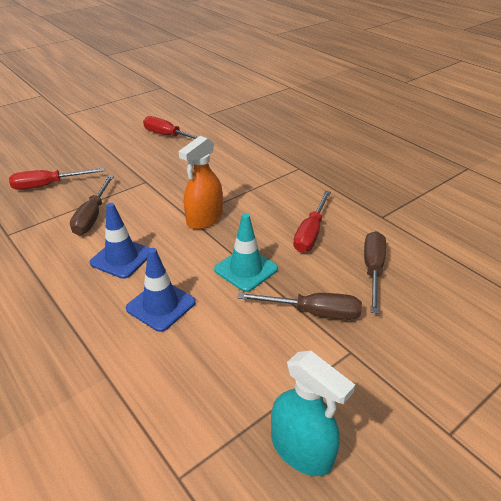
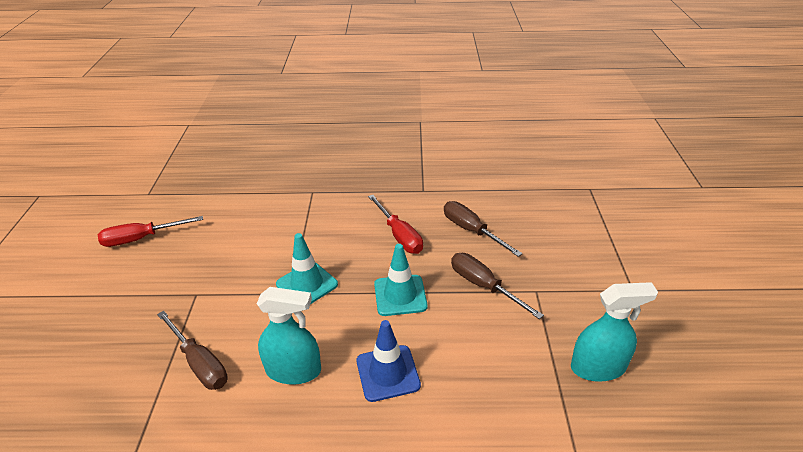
camera: 50 degrees left, 0 degrees up
(48, 185) = (87, 377): red screwdriver -> none
(121, 258) = (293, 370): blue traffic cone -> turquoise spray bottle
(204, 219) = (307, 284): orange spray bottle -> turquoise traffic cone
(313, 312) = (483, 286): brown screwdriver -> brown screwdriver turned 90 degrees counterclockwise

